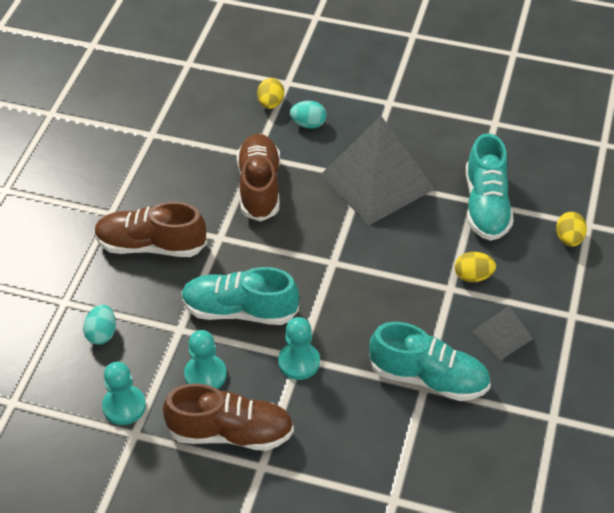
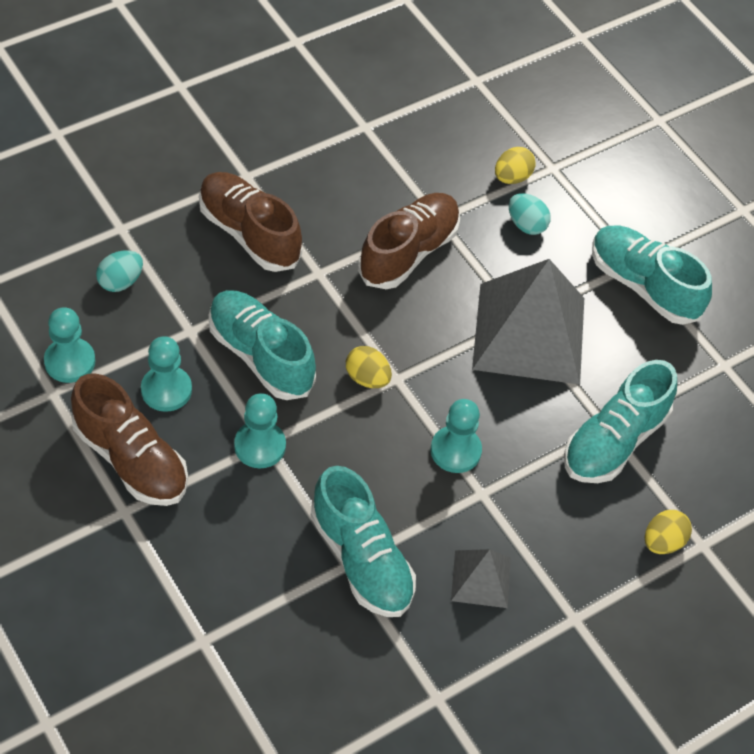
camera: 35 degrees right, 5 degrees up
(408, 112) = (643, 286): none -> turquoise shoe
(410, 276) = (455, 451): none -> turquoise pawn
(473, 276) = (518, 500): yellow egg -> yellow egg (367, 378)

